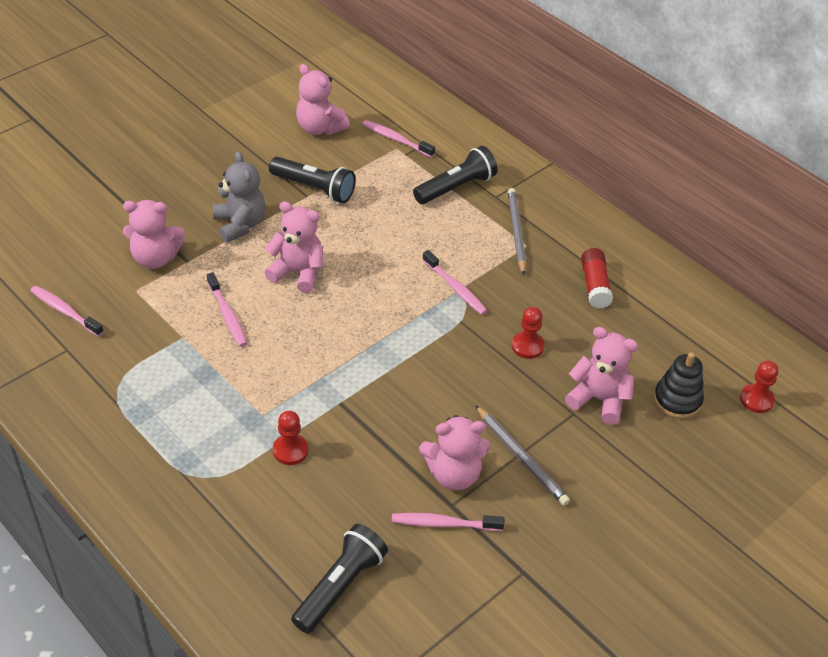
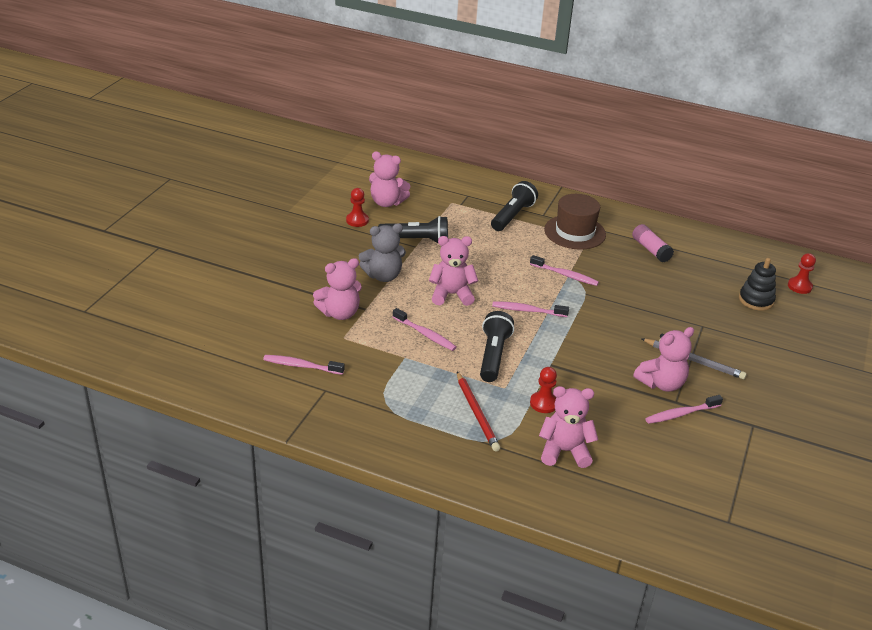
camera: 25 degrees left, 10 degrees down
(205, 436) = (477, 413): none -> red pencil
(240, 224) = (383, 276): grey teddy bear -> grey teddy bear turned 120 degrees clockwise
(340, 586) = (649, 473): black flashlight -> black flashlight (493, 356)
(396, 139) = (446, 197): pink toothbrush -> pink toothbrush (527, 310)
(516, 232) = (575, 232): grey pencil -> brown hat
(527, 346) = (641, 296): red pawn -> red pawn (357, 220)
(595, 285) = (651, 250): red glue stick -> pink glue stick
(599, 399) = (710, 313): pink teddy bear -> pink teddy bear (564, 451)

